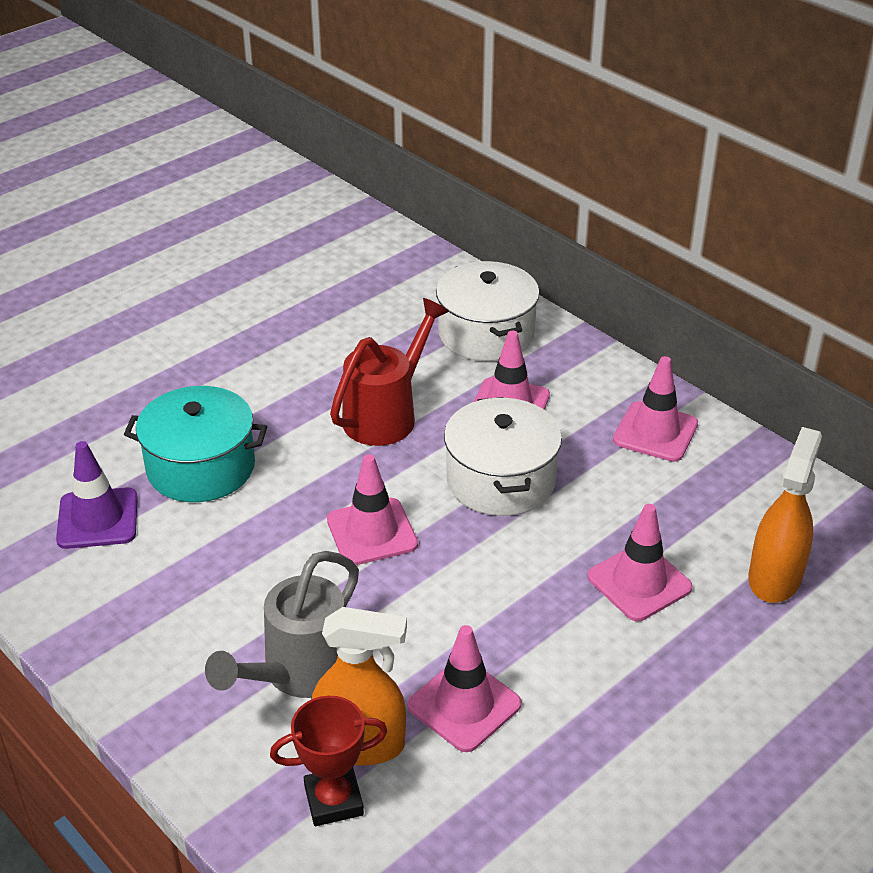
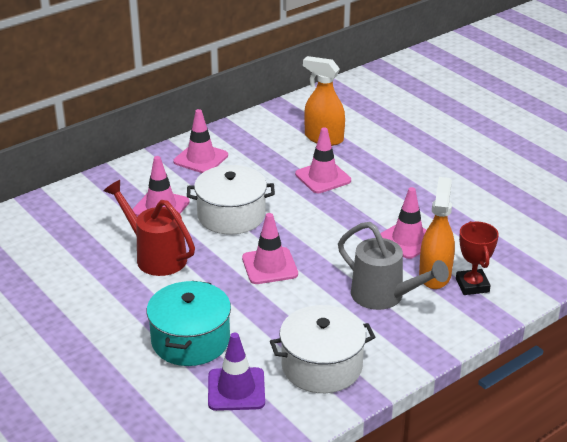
camera: 85 degrees left, 5 degrees down
(486, 333) = (79, 210): white pot -> white pot (322, 366)

